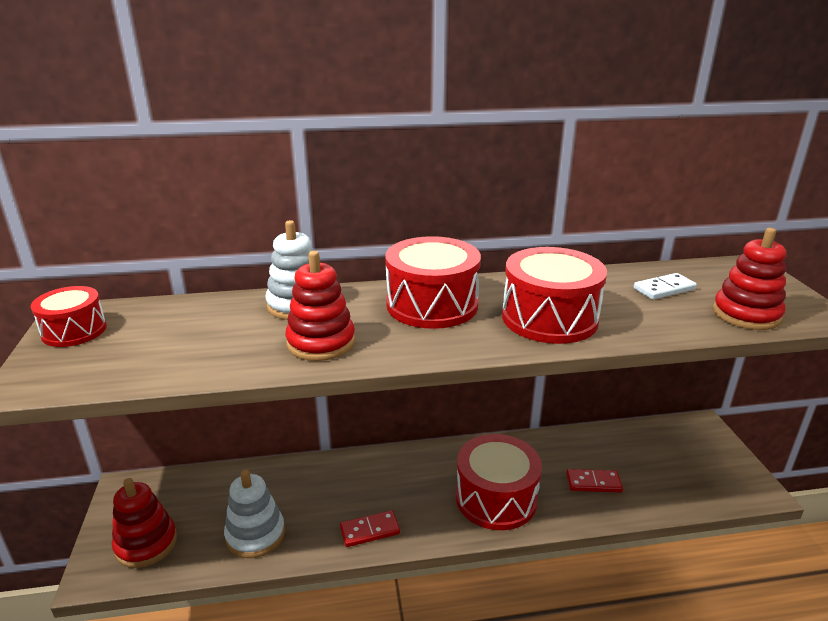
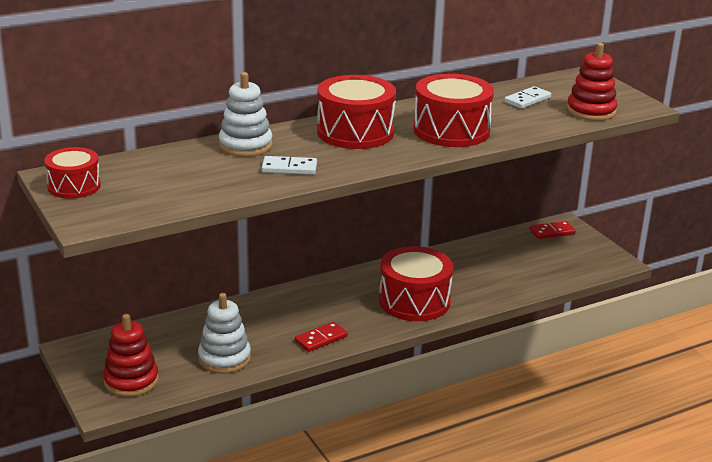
camera: 20 degrees left, 0 degrees up
(321, 342) = (289, 168): red stacking toy -> white domino
(593, 483) = (489, 278): red domino -> red domino (552, 232)

